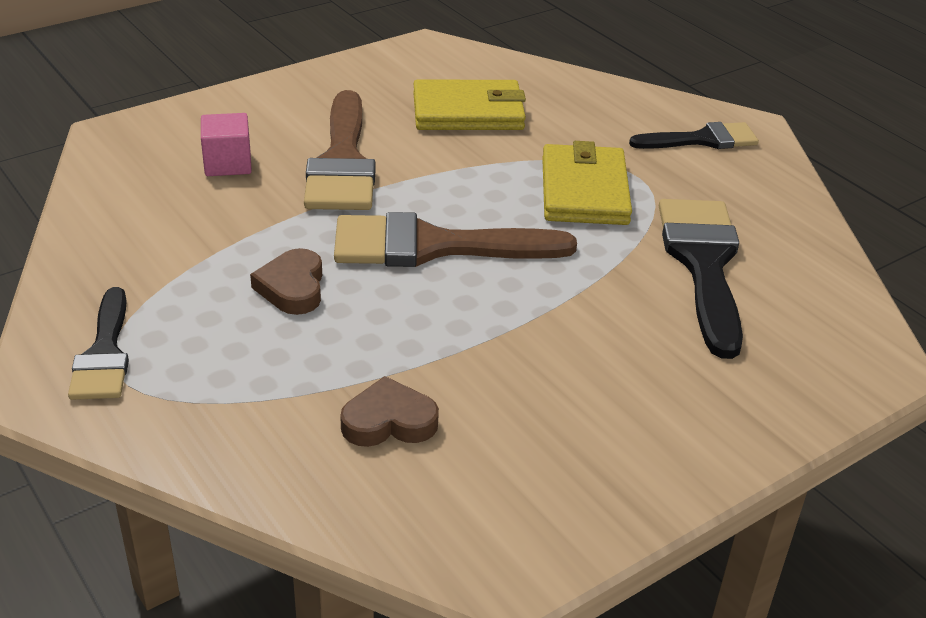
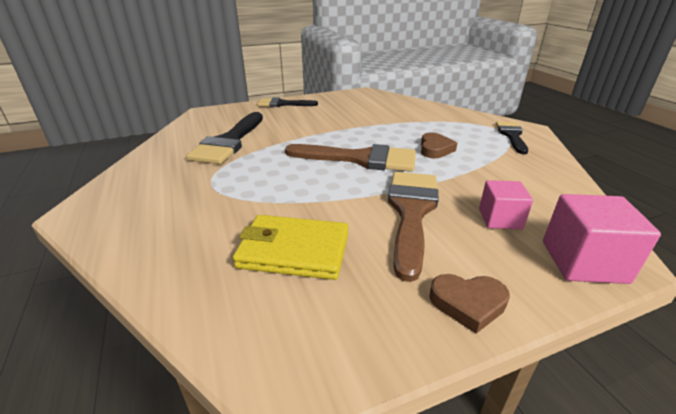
camera: 165 degrees left, 5 degrees down
(159, 127) = (583, 262): none -> pink cube
(389, 421) = (393, 113): brown heart -> brown heart (468, 303)
(584, 191) = (254, 178): yellow wallet -> none
(702, 140) = (132, 204): black brush -> black brush (283, 104)

